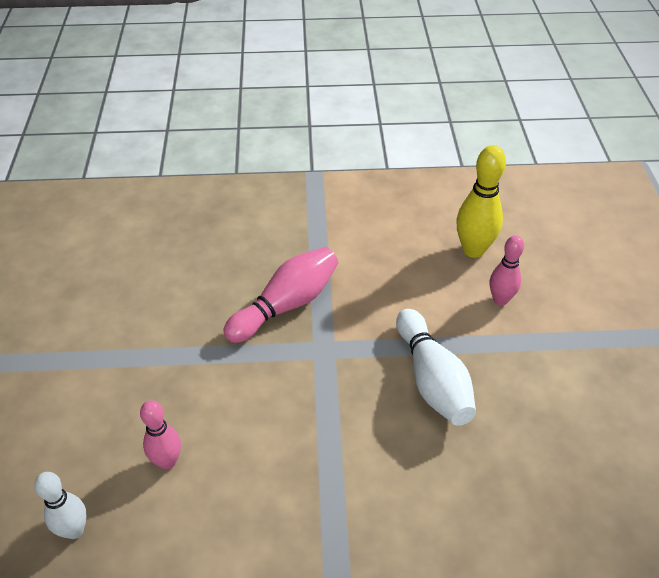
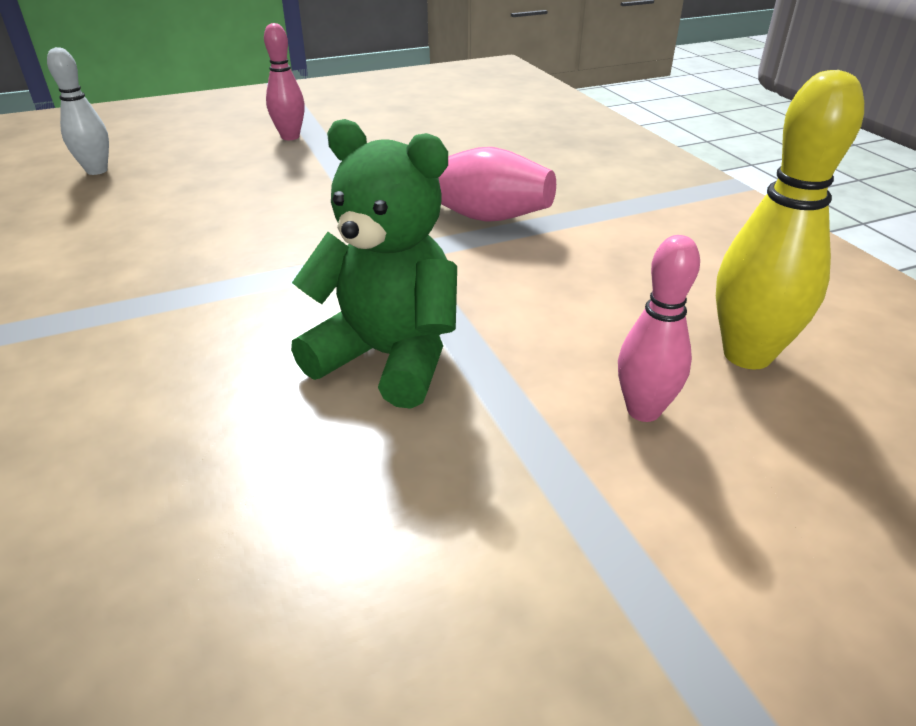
camera: 70 degrees right, 10 degrees down
(167, 461) = (185, 193): pink bowling pin -> pink bowling pin (290, 137)
(432, 379) = (388, 357): white bowling pin -> green teddy bear

